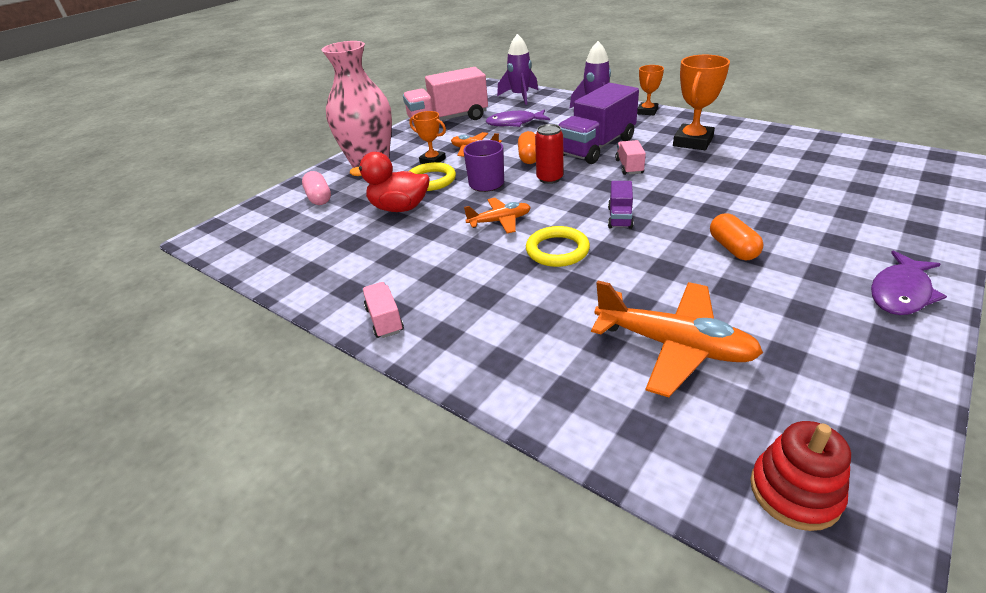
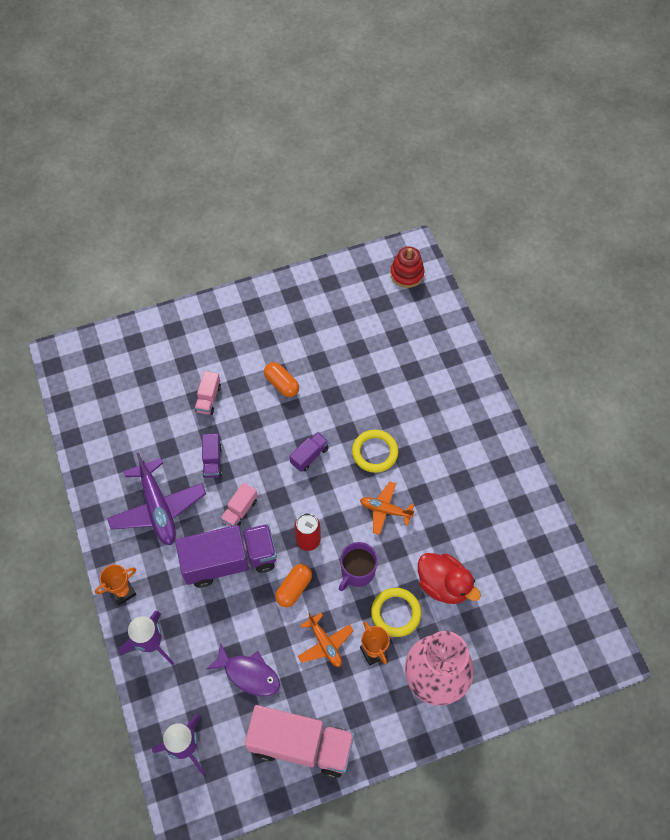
camera: 150 degrees left, 25 degrees up
(319, 198) = (500, 656): pink capsule -> none
(384, 320) = (510, 461): pink truck -> pink truck (208, 398)
(674, 346) = (382, 349): orange plane -> none
(692, 142) = (158, 508): orange trophy -> purple plane
(698, 176) = (212, 461): none -> purple truck
(732, 248) = (282, 384): orange capsule -> orange capsule turned 60 degrees counterclockwise
(900, 292) = (250, 307): purple fish -> none

